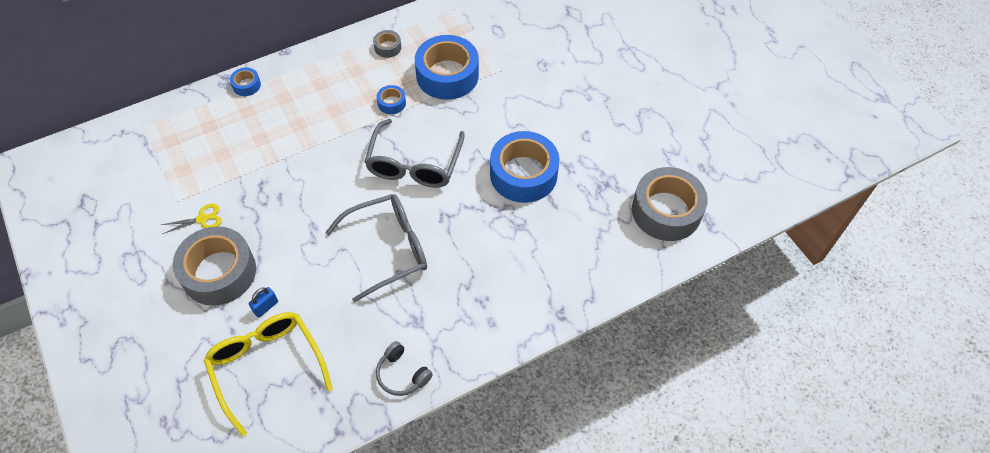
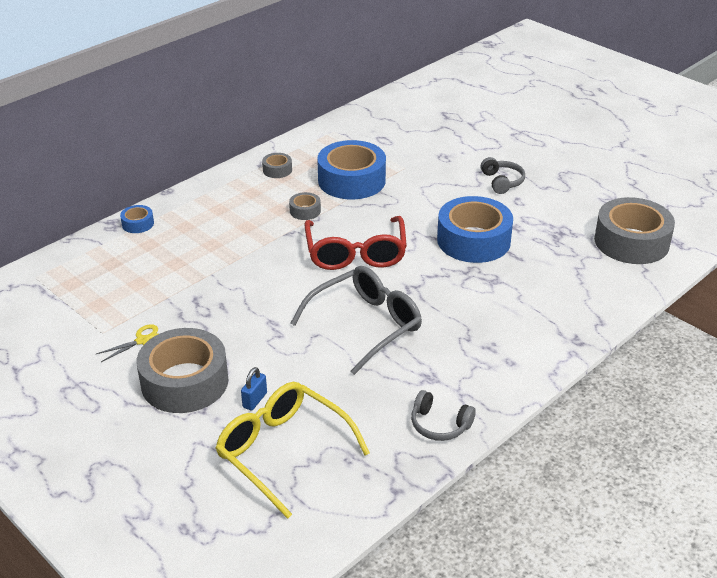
camera: 15 degrees left, 20 degrees down
(391, 103) = (305, 211): blue tape -> grey tape
(414, 164) = (356, 253): grey glasses -> red glasses
(582, 108) = (502, 182): none -> grey headphones

